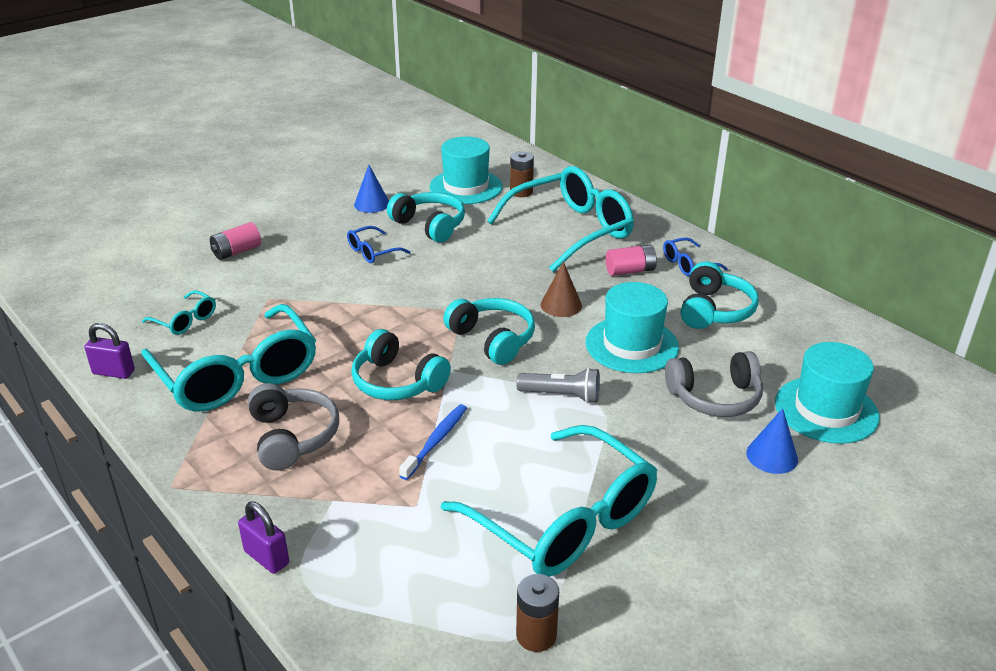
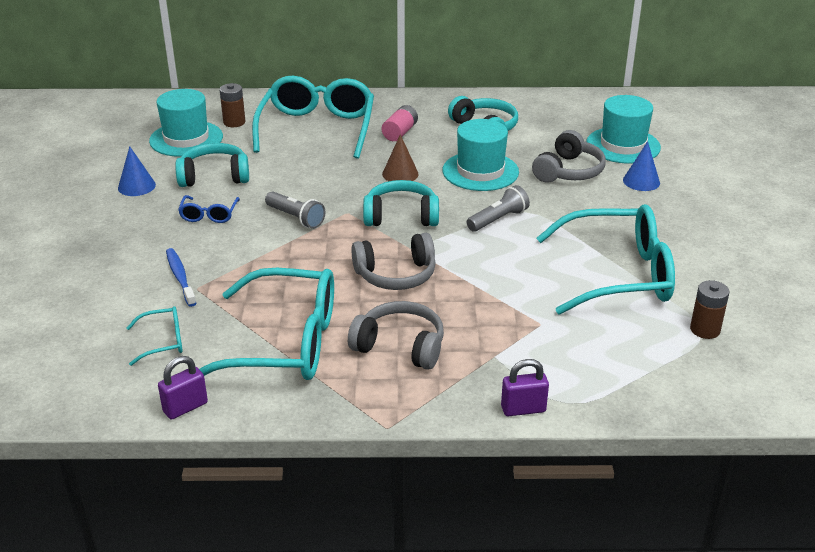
camera: 50 degrees left, 0 degrees up
(237, 251) = (96, 276): pink battery -> none
(397, 382) = (396, 275): turquoise headphones -> grey headphones
(419, 290) = (296, 218): none -> grey flashlight
(436, 441) = (484, 287): blue toothbrush -> blue toothbrush (180, 277)
(688, 264) = (424, 111): blue glasses -> none

